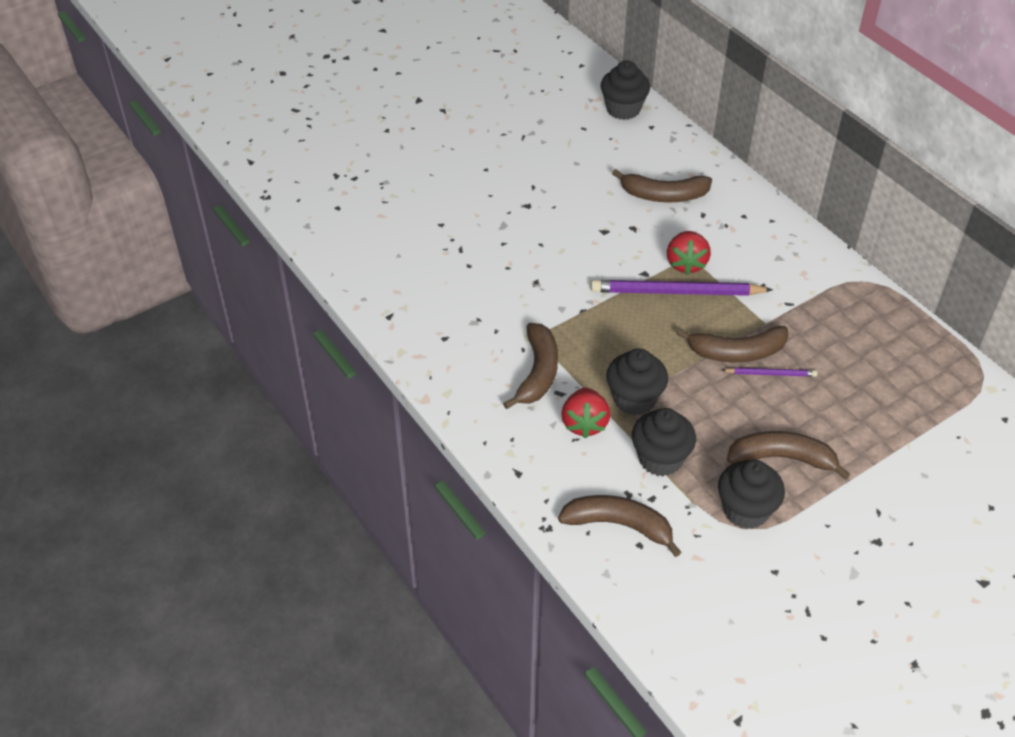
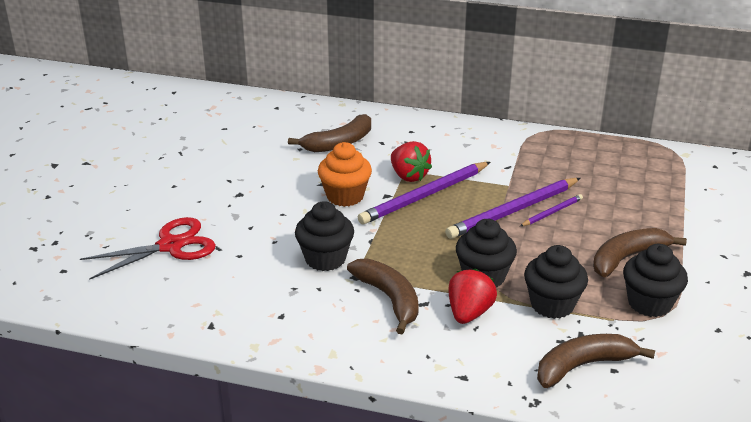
camera: 40 degrees left, 15 degrees down
(428, 227) = (170, 246): none -> red scissors
(584, 423) = (469, 313): red strawberry -> red strawberry turned 120 degrees counterclockwise
(609, 254) = (345, 196): none -> orange cupcake
(623, 109) = (241, 105): black cupcake -> black cupcake (325, 259)
(736, 352) = (513, 211): brown banana -> purple pencil

